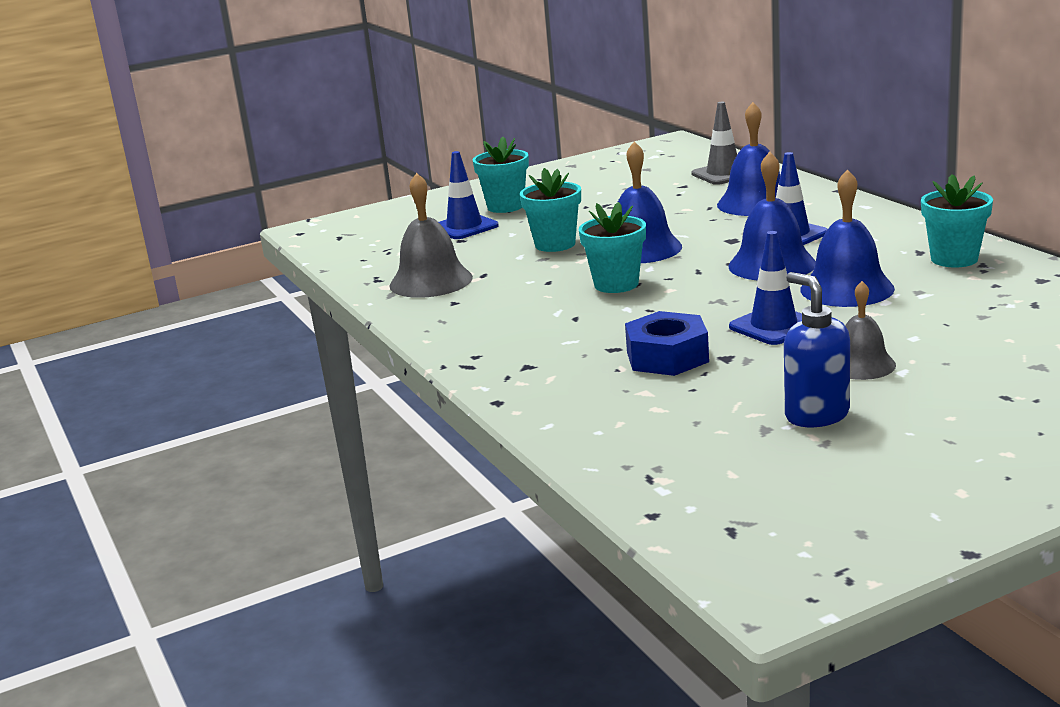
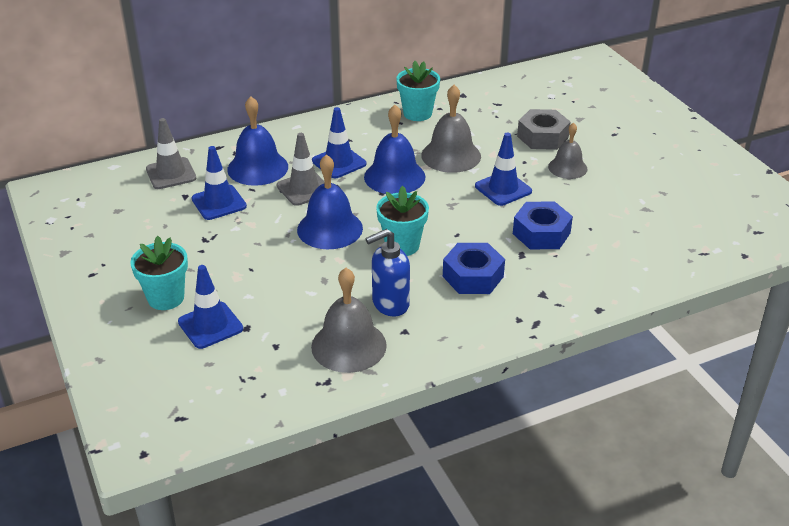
camera: 90 degrees left, 15 degrees up
(555, 244) = (293, 272): turquoise flower pot -> none
(559, 325) = (473, 276): none -> blue nut
(675, 199) = (219, 203): none -> blue traffic cone
(720, 227) = (304, 189): none -> grey traffic cone
(816, 415) = (631, 190): blue soap dispenser -> blue soap dispenser (390, 304)
(847, 289) = (451, 155): blue bell -> grey bell
(948, 342) = (542, 137): none -> grey nut

